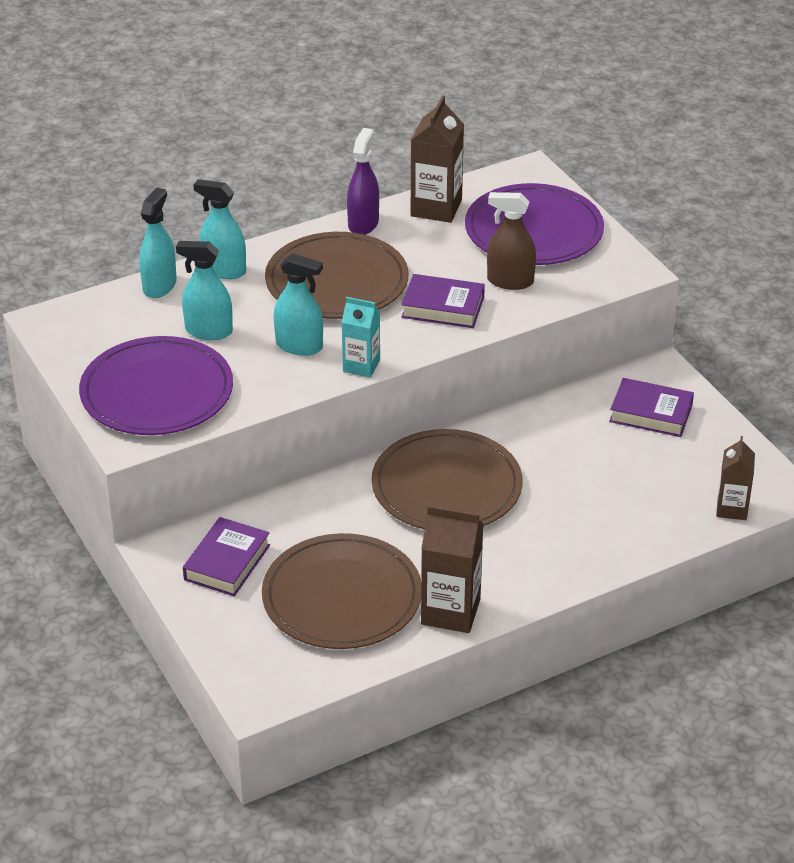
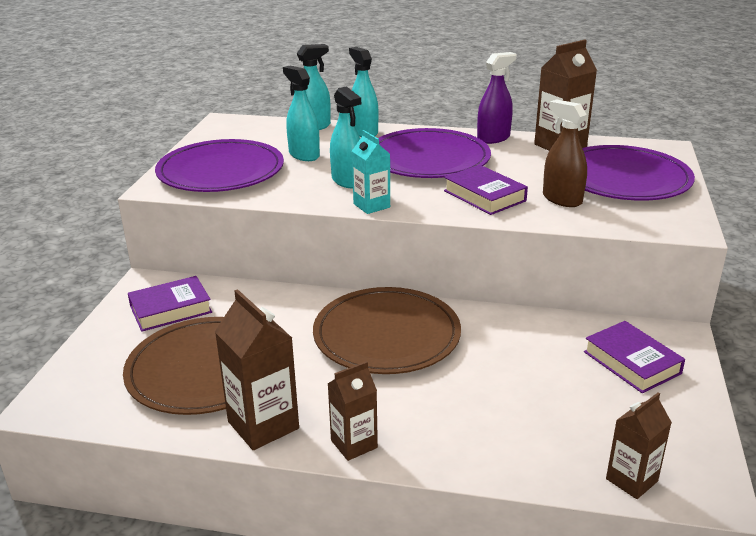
camera: 40 degrees right, 10 degrees down
(336, 281) = (428, 159): brown plate -> purple plate
(532, 587) = (354, 444): none -> brown carton

